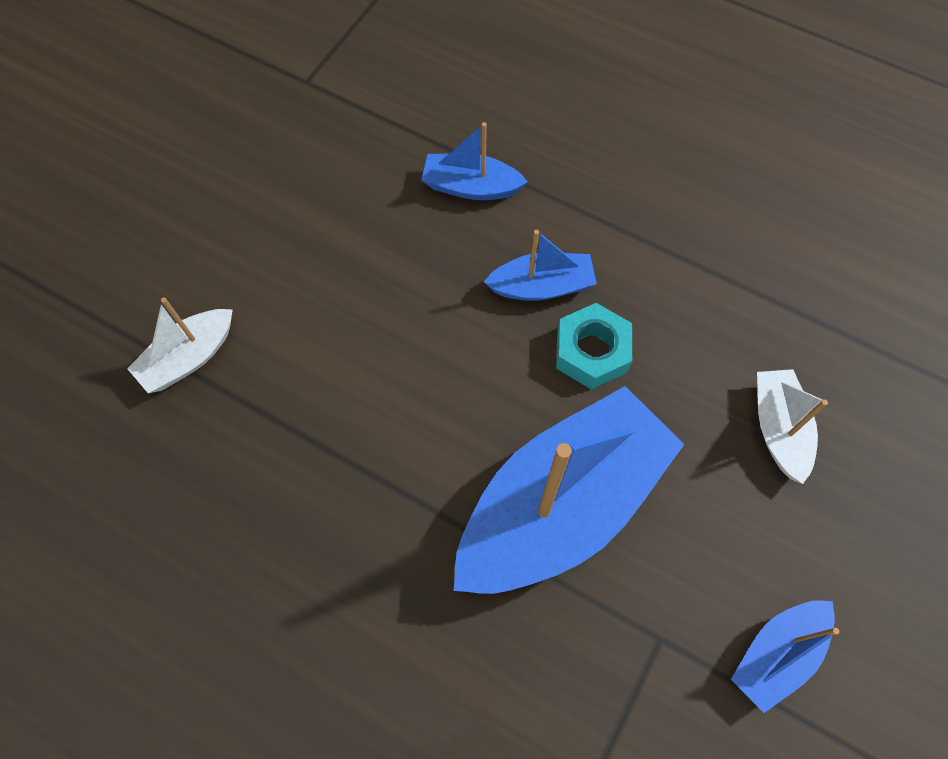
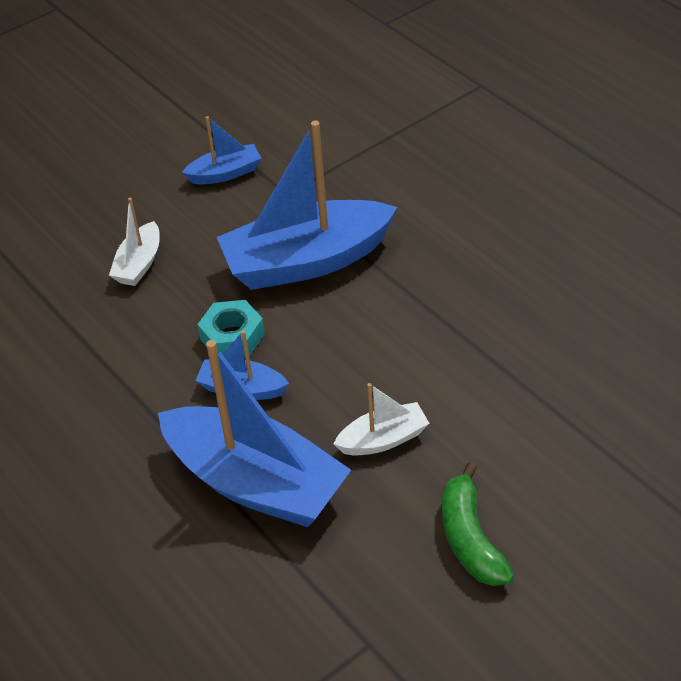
camera: 155 degrees left, 20 degrees down
(189, 358) = (544, 412): white boat -> white boat (383, 439)
(240, 193) = (470, 538): none -> green banana
(471, 187) = (255, 483): blue boat -> blue boat, size x2.12

